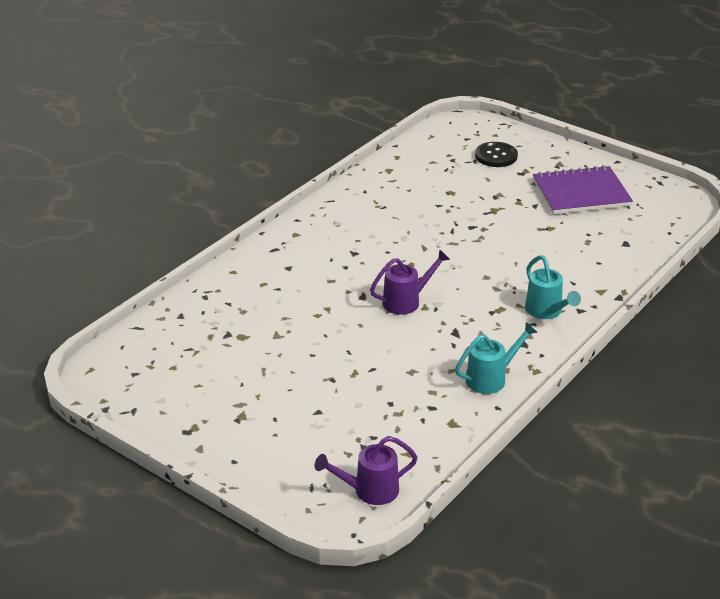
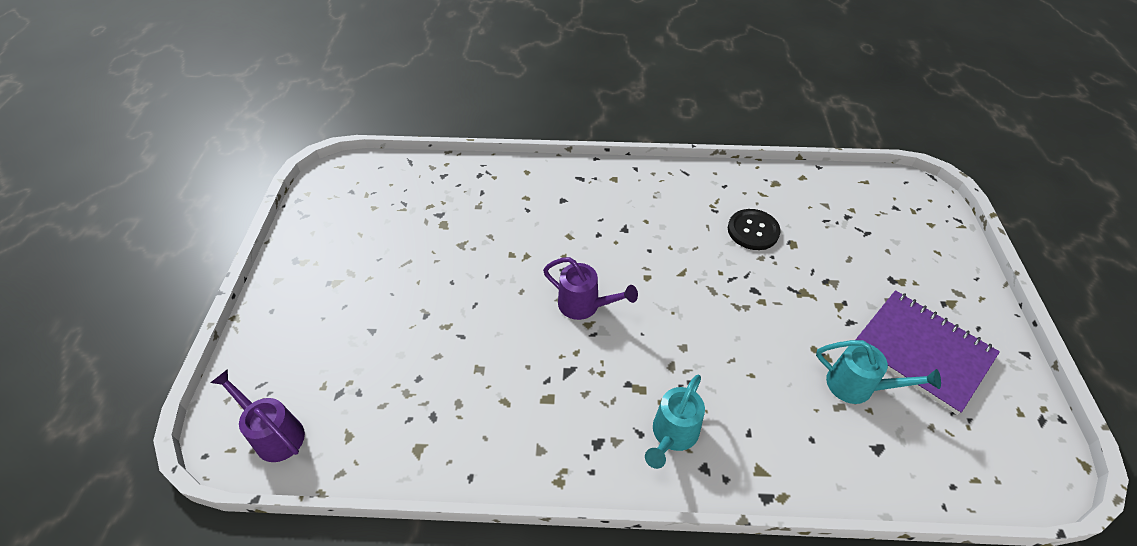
camera: 55 degrees right, 15 degrees up
(491, 378) = (514, 444): turquoise watering can -> turquoise watering can (857, 386)
(496, 156) = (895, 244): black button -> black button (753, 231)

